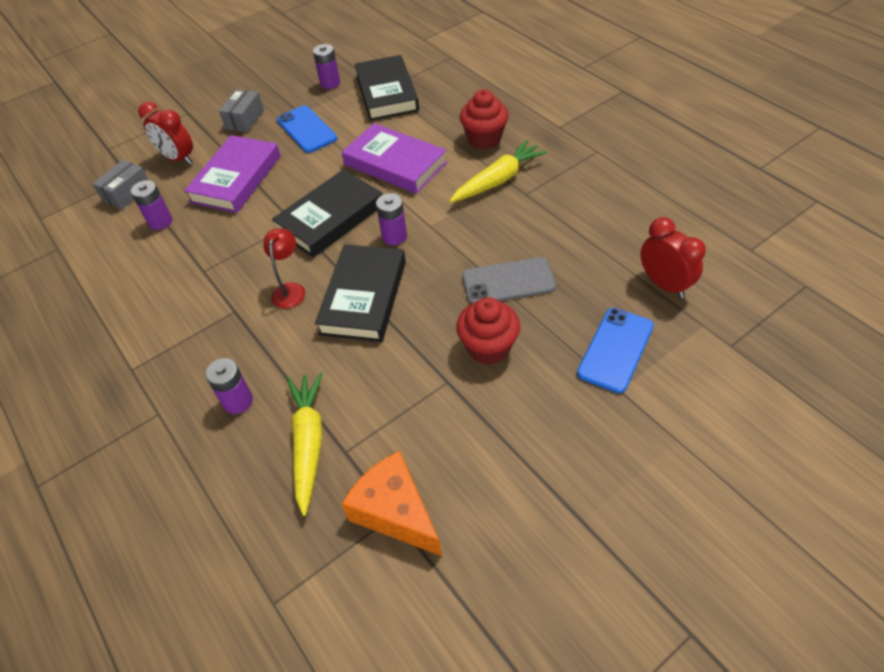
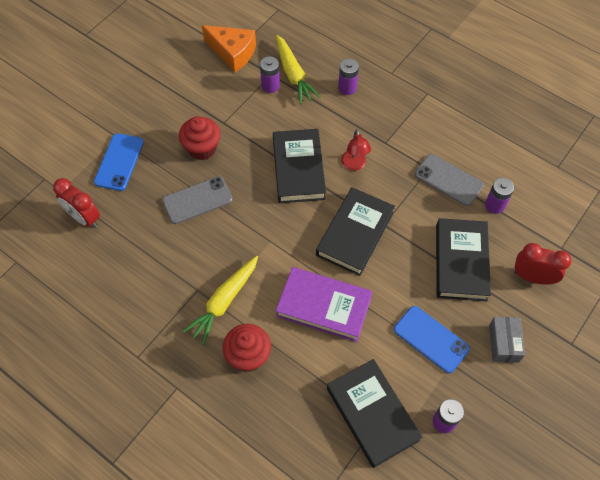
camera: 160 degrees right, 10 degrees up
(127, 193) = (547, 229): grey box -> none
(189, 254) = (448, 180): none -> grey phone
(236, 179) = (461, 262): purple book -> black book
(394, 236) = (295, 225): purple battery -> purple battery (270, 86)

